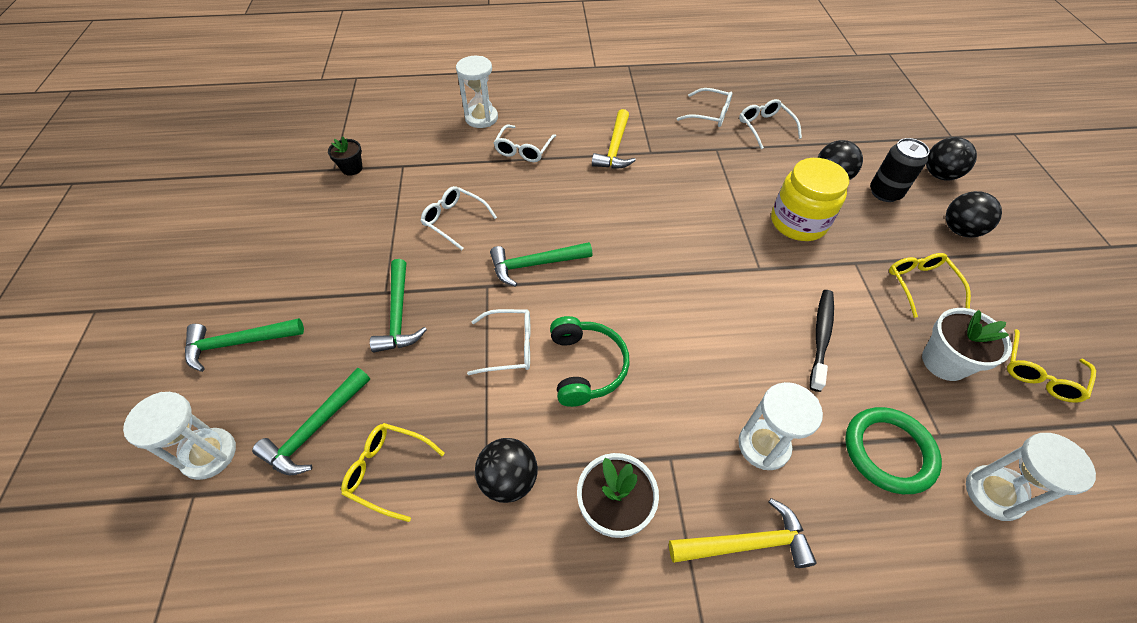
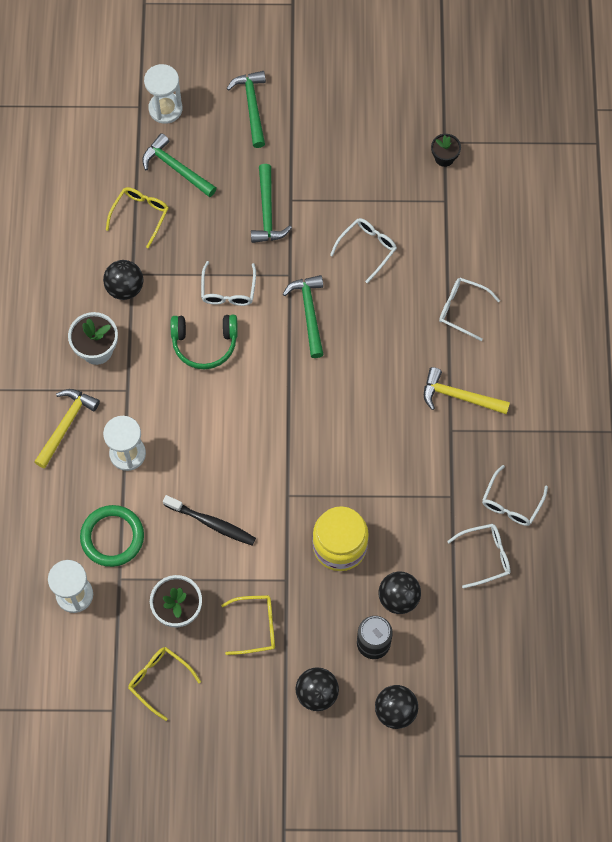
camera: 95 degrees right, 15 degrees up
(399, 314) = (267, 211): green hammer -> green hammer turned 90 degrees counterclockwise
(481, 118) = (517, 270): white hourglass -> none
(746, 543) = (66, 425): yellow hammer -> yellow hammer turned 150 degrees counterclockwise

